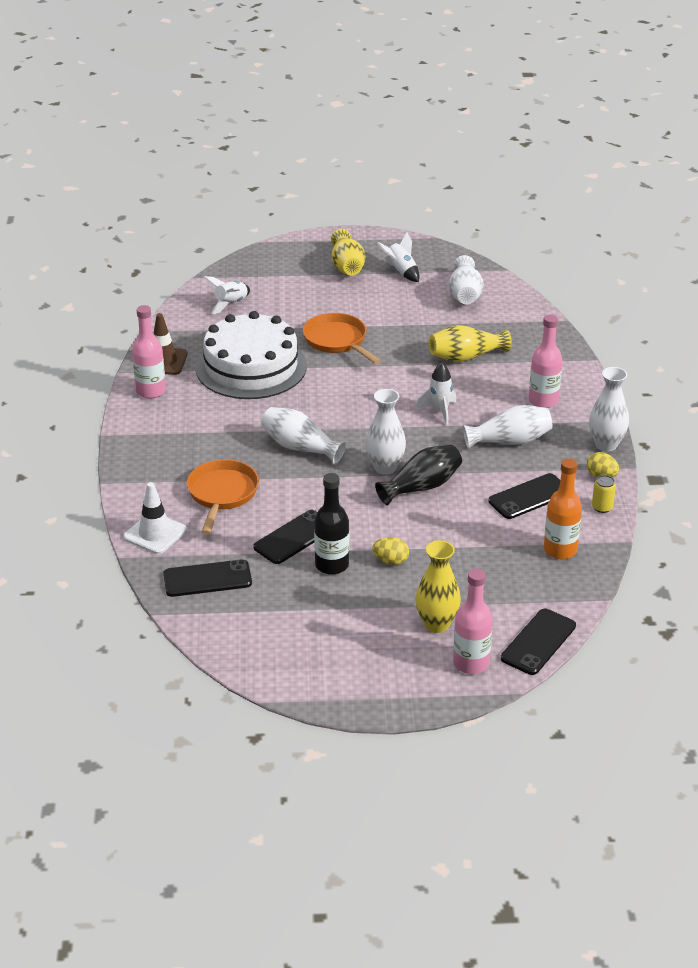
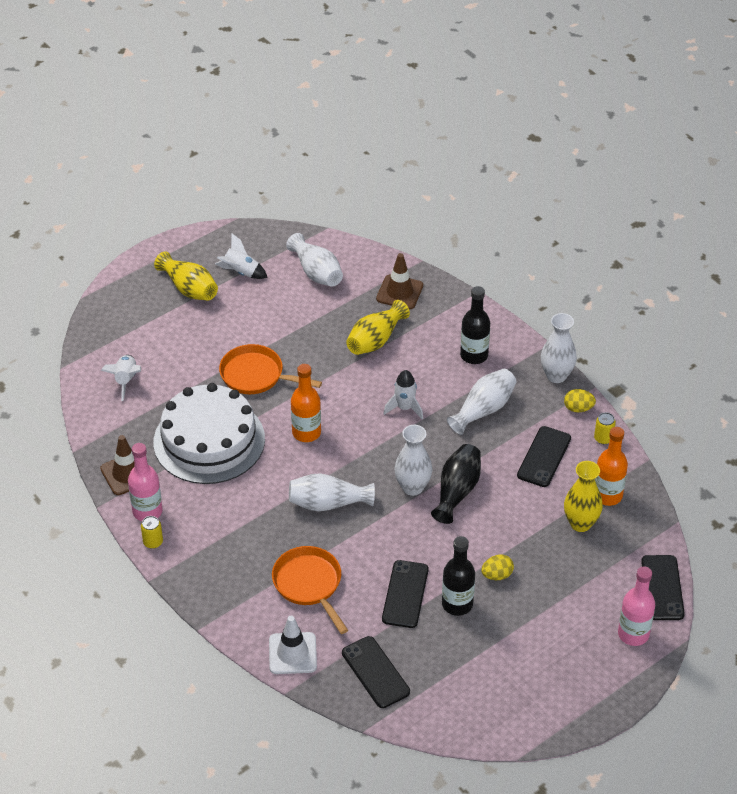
camera: 35 degrees left, 10 degrees up
(132, 412) = (153, 542): none -> yellow can
(207, 579) = (375, 672): black phone -> black phone turned 75 degrees counterclockwise
(336, 394) = (306, 432): none -> orange bottle
(436, 624) = (580, 614): yellow vase -> yellow vase (580, 523)
(523, 334) = (399, 292): none -> brown traffic cone
(543, 401) = (474, 355): pink bottle -> black bottle

